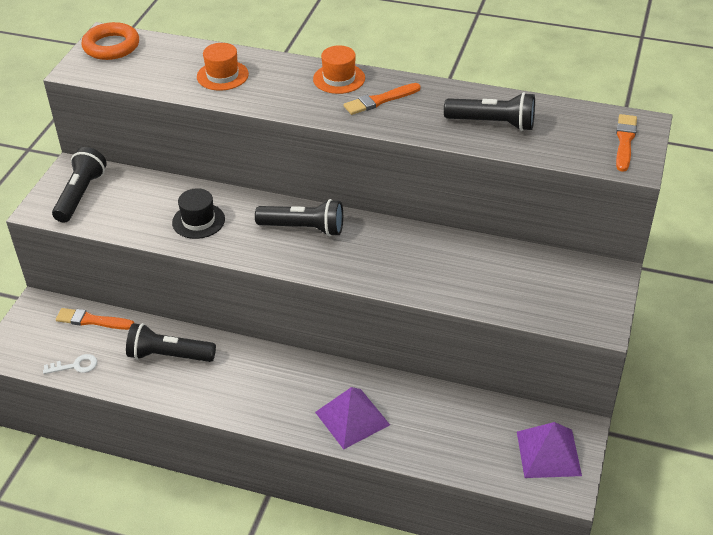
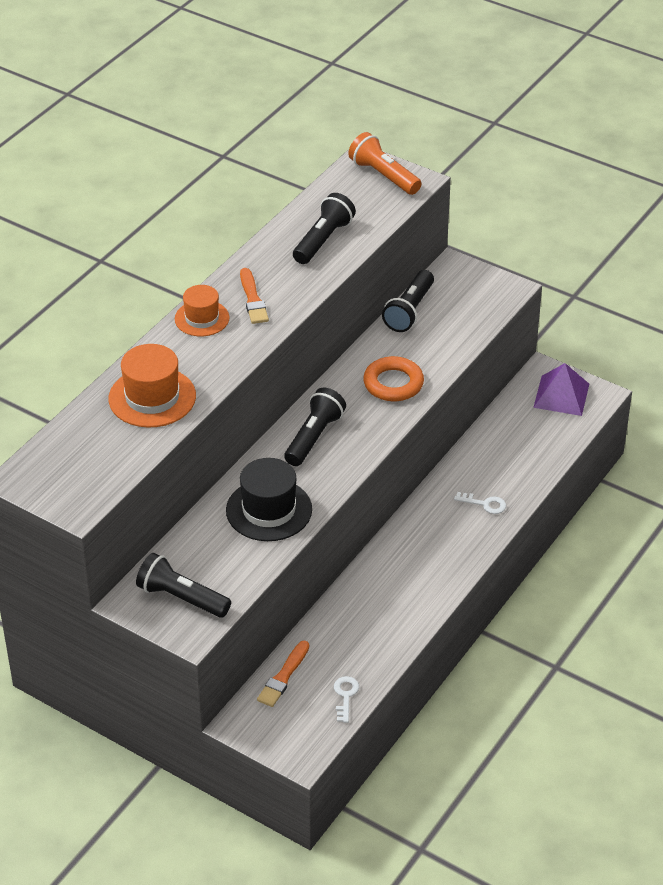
camera: 75 degrees left, 0 degrees up
(111, 46) = (44, 476): orange ring -> orange ring (393, 383)
(169, 356) = (359, 620): black flashlight -> black flashlight (409, 311)
(198, 221) = (269, 510): black hat -> black hat, size x1.53
(222, 75) = (152, 397): orange hat -> orange hat, size x1.53
(352, 418) = (485, 504): purple pyramid -> white key
(625, 141) = (383, 176): orange brush -> orange flashlight

